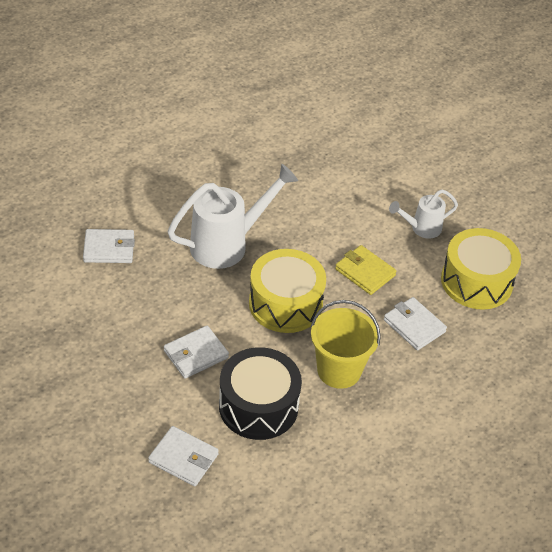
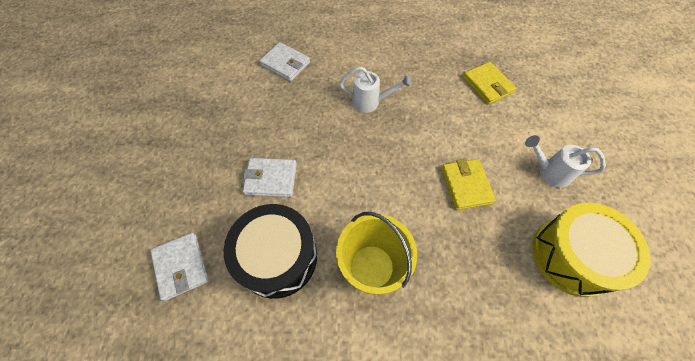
camera: 40 degrees right, 15 degrees up
(228, 244) = (371, 102): white watering can -> white watering can, size x0.56
(285, 304) = (375, 176): yellow drum -> none
(320, 178) = (487, 85): none -> yellow wallet
(414, 326) = (475, 265): white wallet -> none

